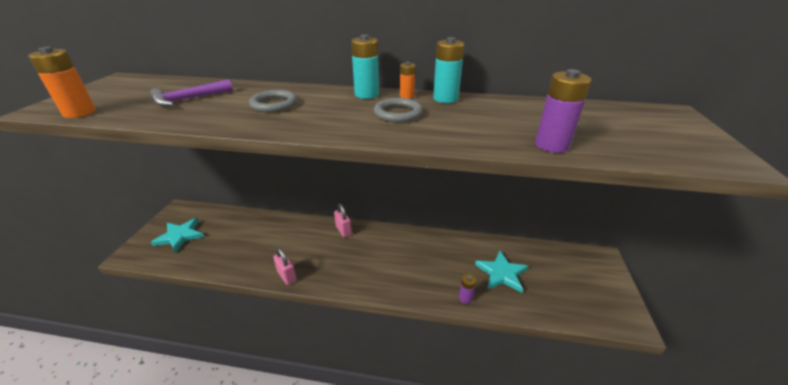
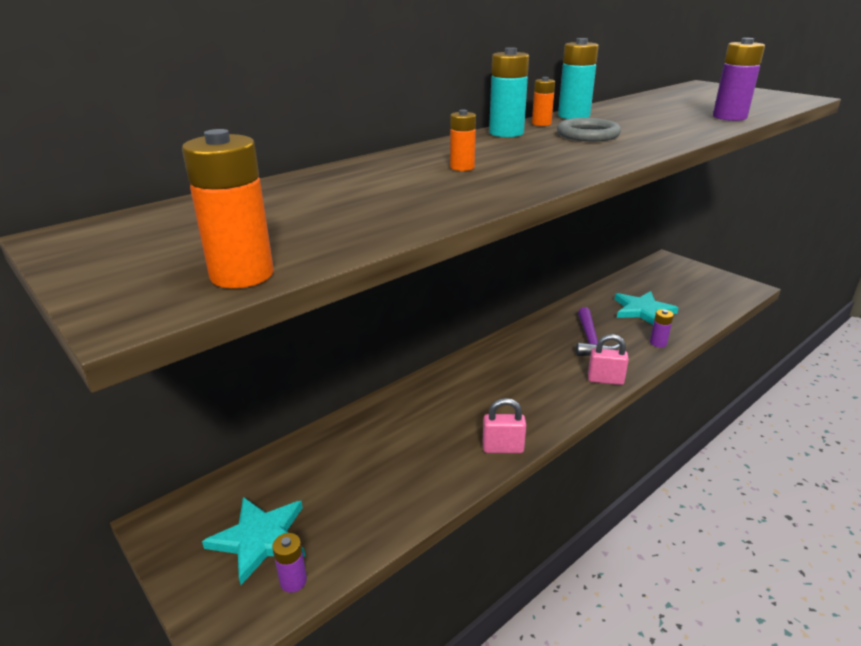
camera: 50 degrees left, 5 degrees down
(159, 257) = (293, 581): none -> purple battery
(189, 99) = (339, 201): purple hammer -> purple hammer (590, 340)
(274, 104) = (462, 167): grey ring -> orange battery
(343, 230) = (461, 371): pink padlock -> pink padlock (605, 380)

